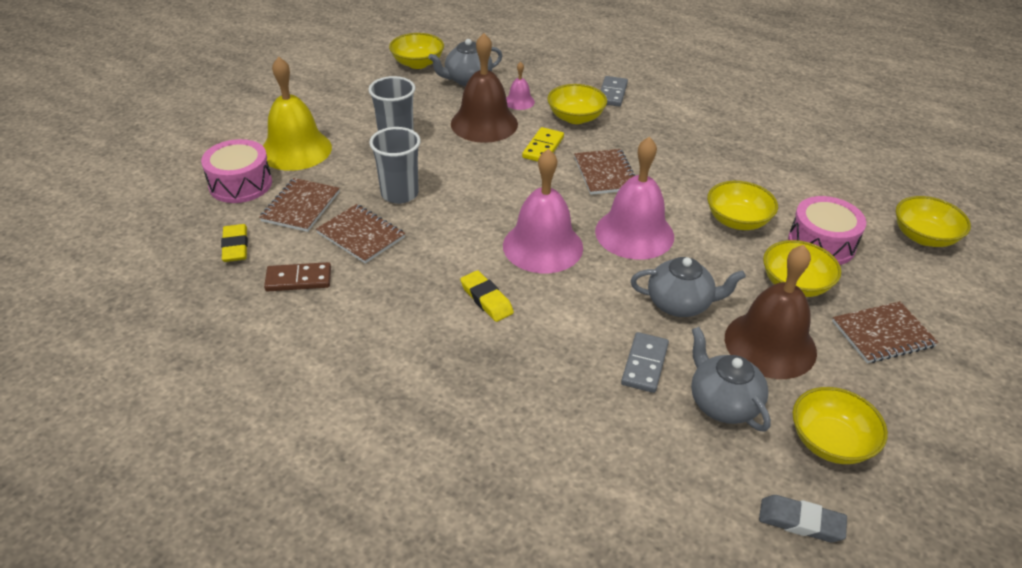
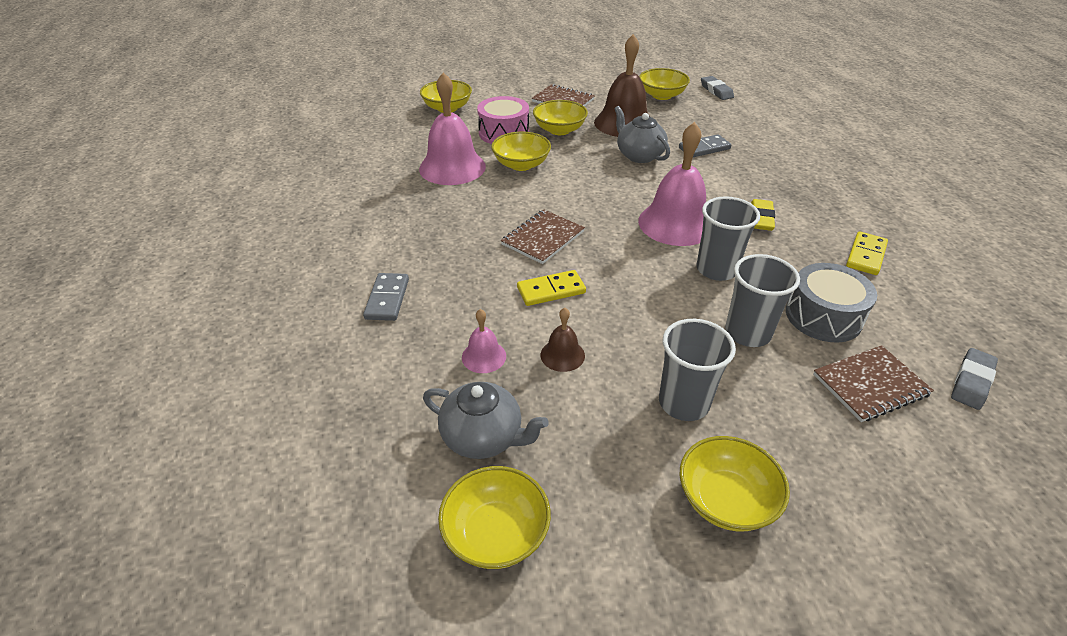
camera: 130 degrees left, 0 degrees up
(235, 246) = (971, 382): yellow eraser -> grey eraser
(240, 184) = (938, 468): pink drum -> none
(296, 150) = (829, 478): yellow bell -> none
(298, 279) = (913, 312): brown domino -> none
(361, 235) = (823, 316): brown notebook -> grey drum
(367, 316) = (865, 255): none -> yellow domino
(466, 225) = (716, 269): none -> grey cup
(484, 123) = (562, 355): brown bell -> brown bell, size x0.47
(575, 117) = (469, 298): yellow bowl -> yellow bowl (726, 500)
(612, 93) = (387, 299): grey domino -> grey domino turned 60 degrees counterclockwise
(634, 233) = (599, 195): pink bell -> pink bell (452, 167)
(723, 403) = (688, 122): grey teapot -> none

